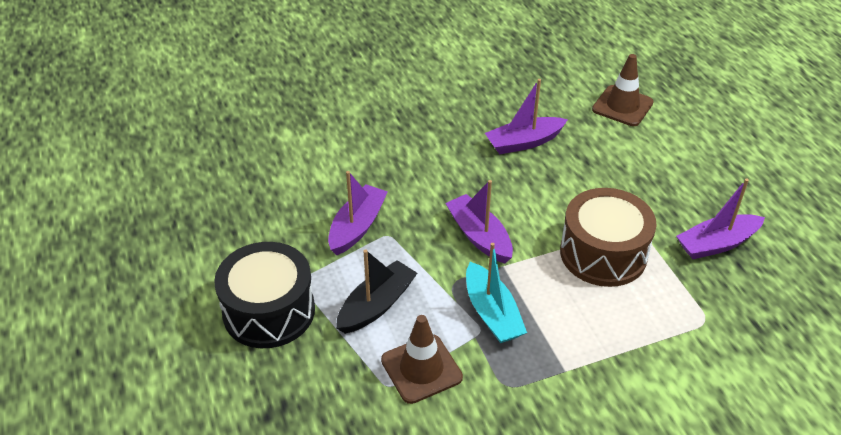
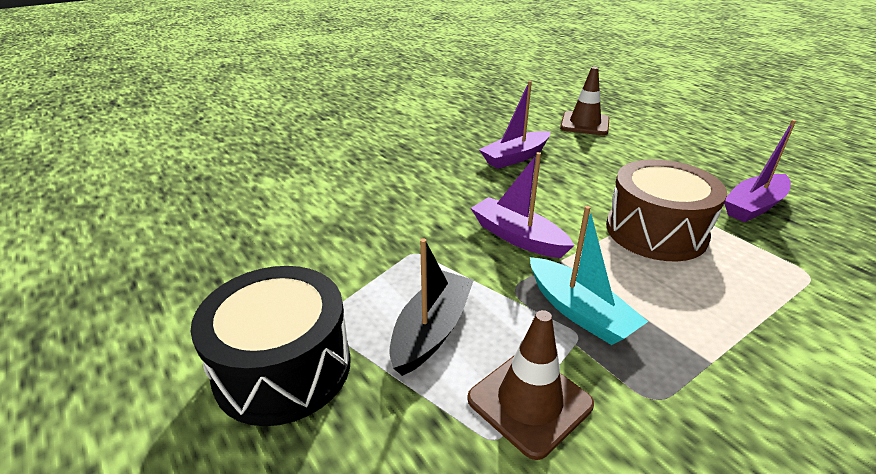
camera: 15 degrees left, 10 degrees down
(357, 227) = (375, 250): purple boat -> none

